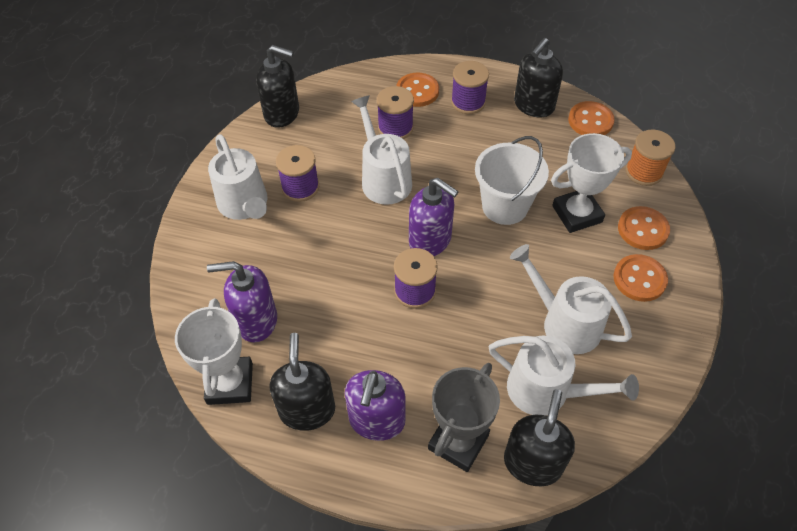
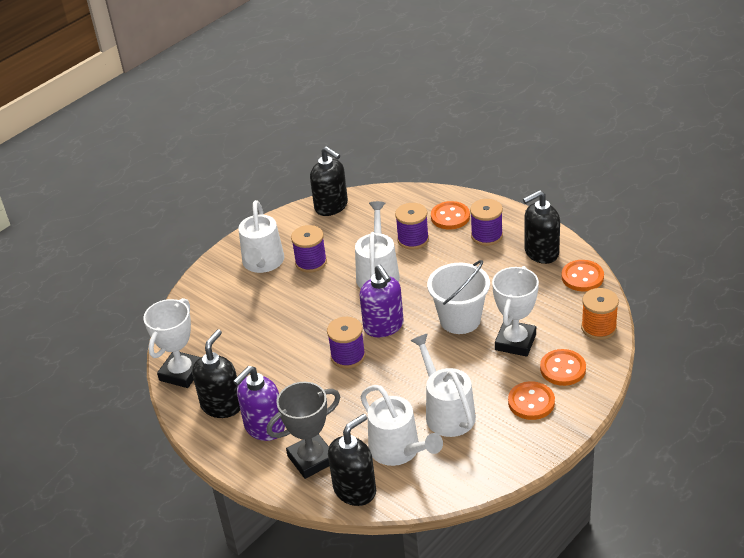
camera: 30 degrees right, 15 degrees down
(256, 321) = (223, 340): purple soap dispenser -> none
(577, 214) = (515, 342): white trophy -> white trophy turned 75 degrees counterclockwise

